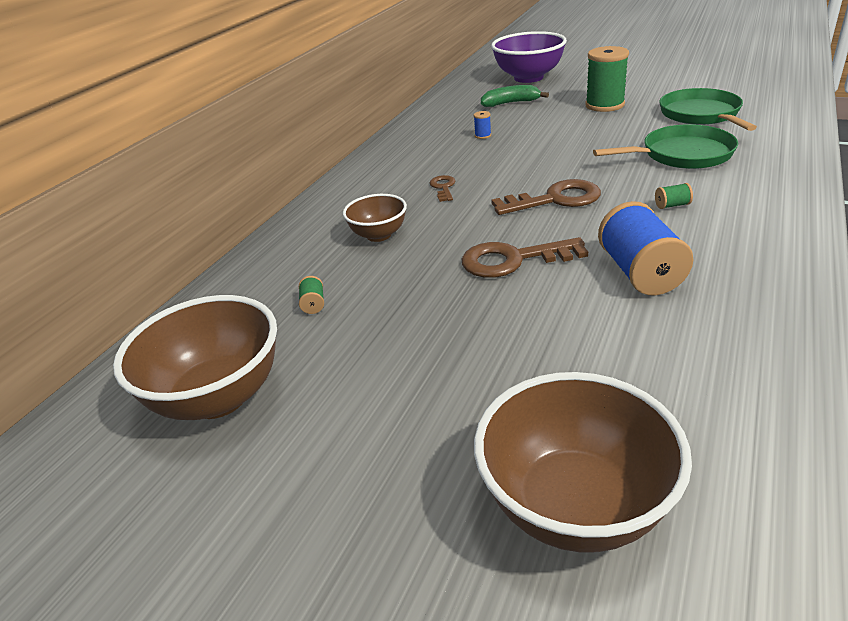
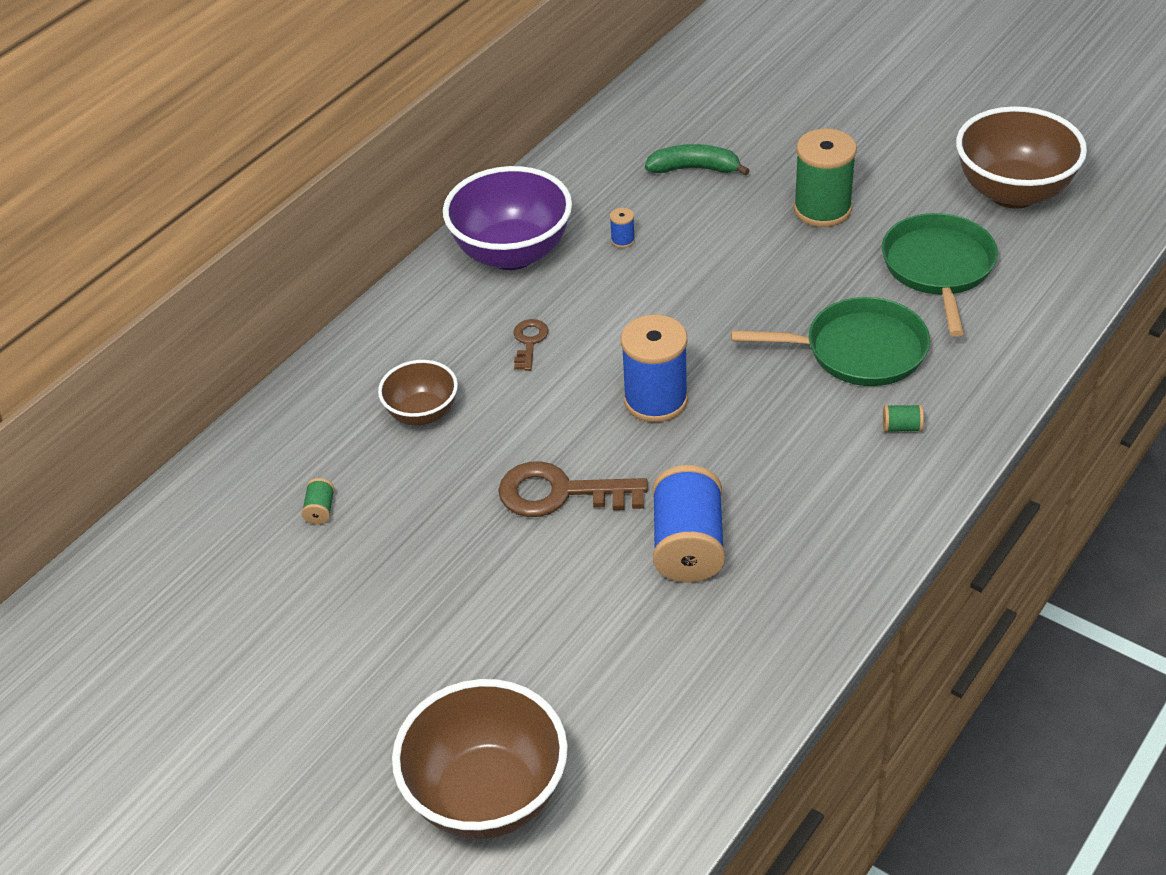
camera: 10 degrees right, 10 degrees up
(218, 397) = (201, 614): brown bowl -> brown bowl (1013, 192)
(528, 78) = (750, 105): purple bowl -> purple bowl (512, 253)
(555, 200) = (655, 400): brown key -> blue spool
(672, 205) = (787, 445): green spool -> green spool (901, 427)

